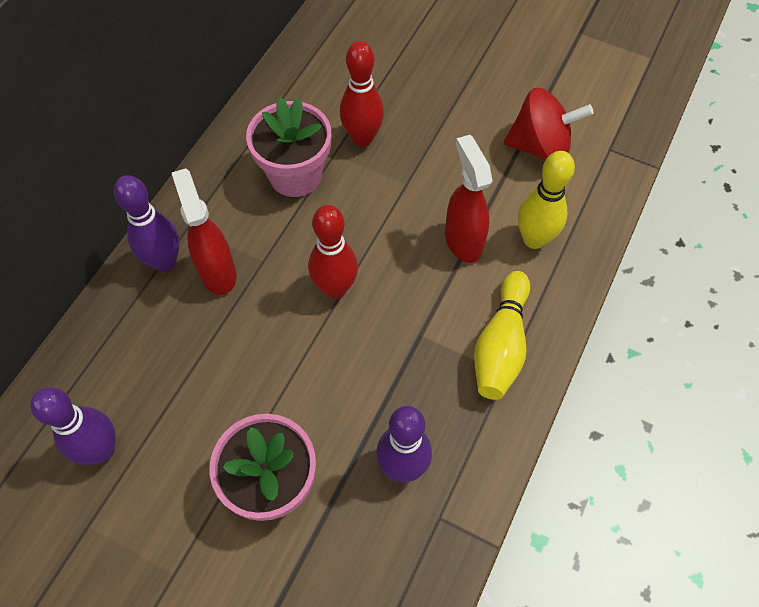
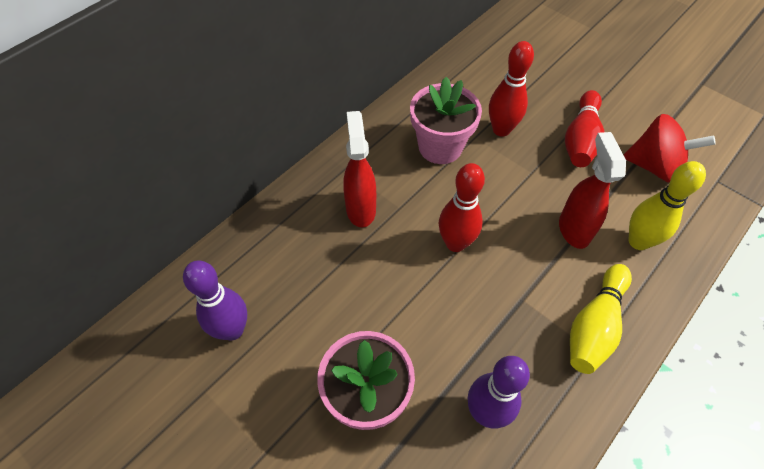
camera: 15 degrees right, 5 degrees down
(165, 261) = (320, 191): purple bowling pin -> none
(455, 131) = (581, 139): none -> red bowling pin

